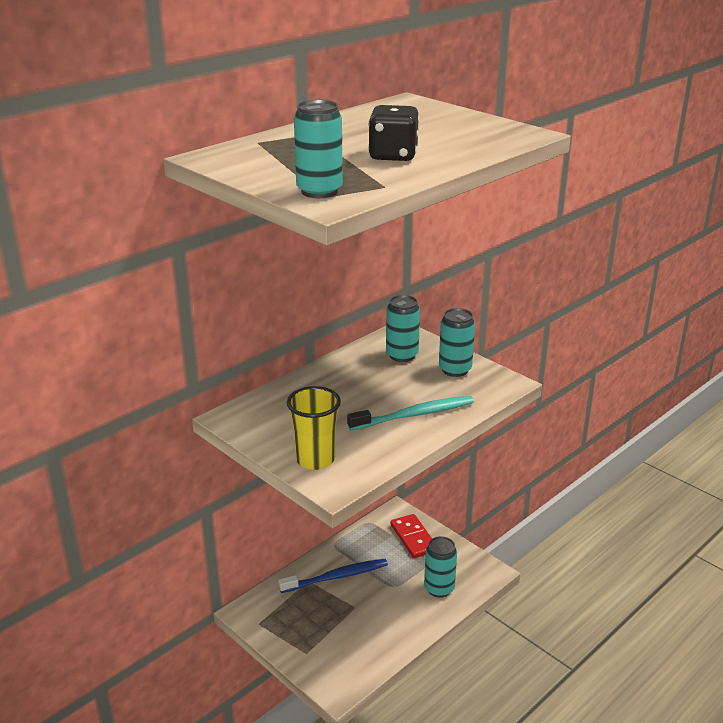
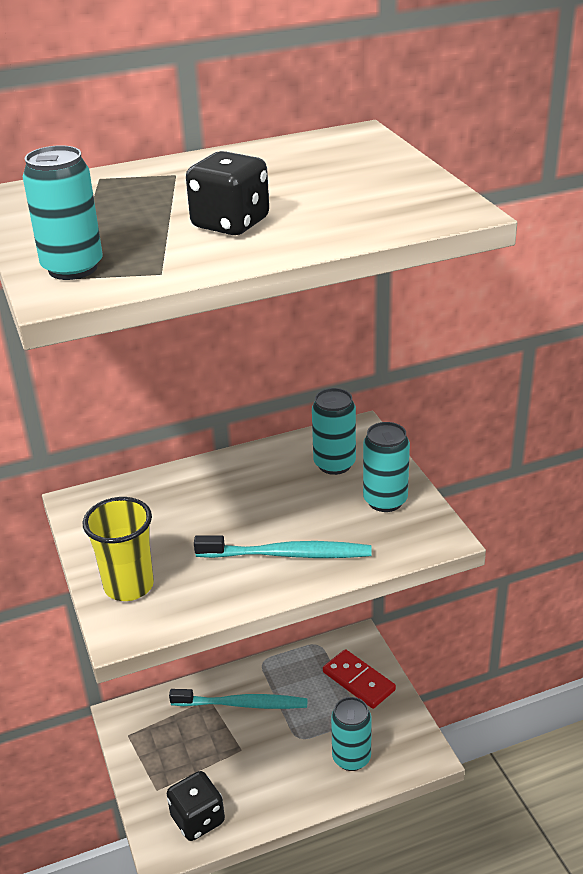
camera: 25 degrees right, 5 degrees up
(337, 577) = (242, 704): blue toothbrush -> turquoise toothbrush
(351, 662) = (198, 819): none -> black dice
(413, 538) = (358, 681): red domino -> red domino turned 45 degrees counterclockwise

